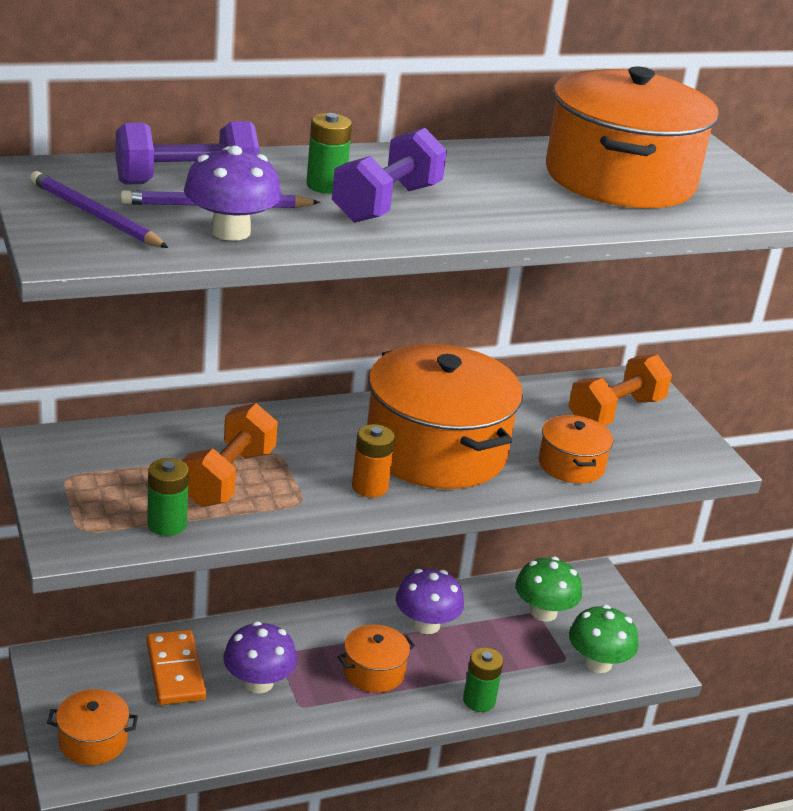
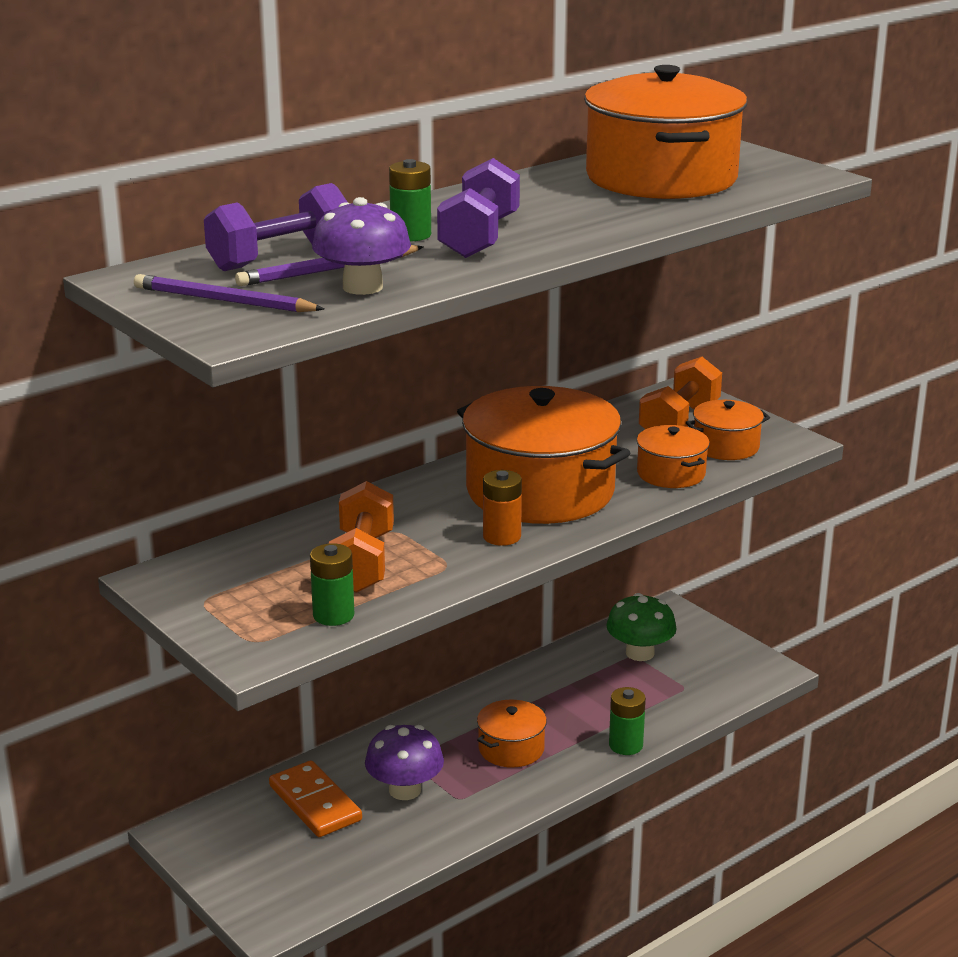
camera: 15 degrees left, 5 degrees down
(93, 741) = (271, 889): orange pot -> orange pot (726, 446)
(426, 624) = (536, 694): purple mushroom -> none
(597, 663) = (715, 682): green mushroom -> none

